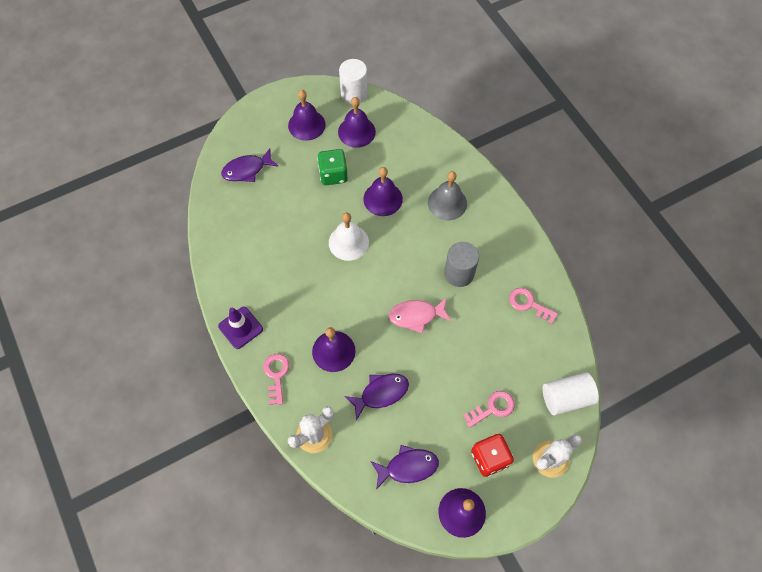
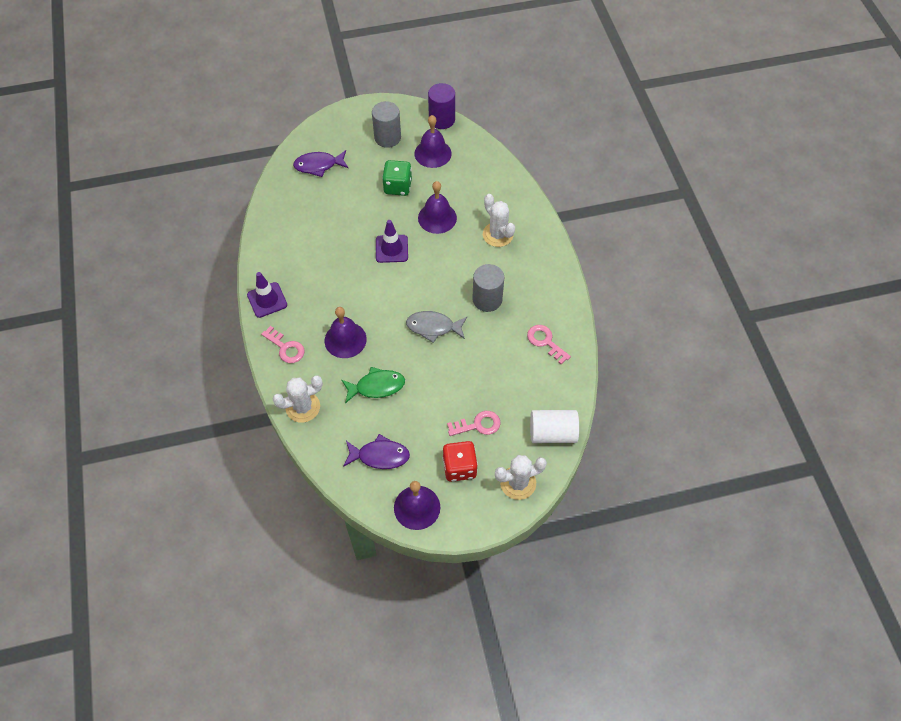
camera: 15 degrees right, 5 degrees down
(276, 375) = (286, 348): pink key -> pink key turned 120 degrees clockwise
(306, 125) = (387, 137): purple bell -> grey cylinder
(348, 242) = (391, 249): white bell -> purple traffic cone
(354, 94) = (442, 119): white cylinder -> purple cylinder
(381, 393) = (376, 386): purple fish -> green fish
(416, 315) = (433, 327): pink fish -> grey fish
(447, 203) = (498, 234): grey bell -> white cactus

